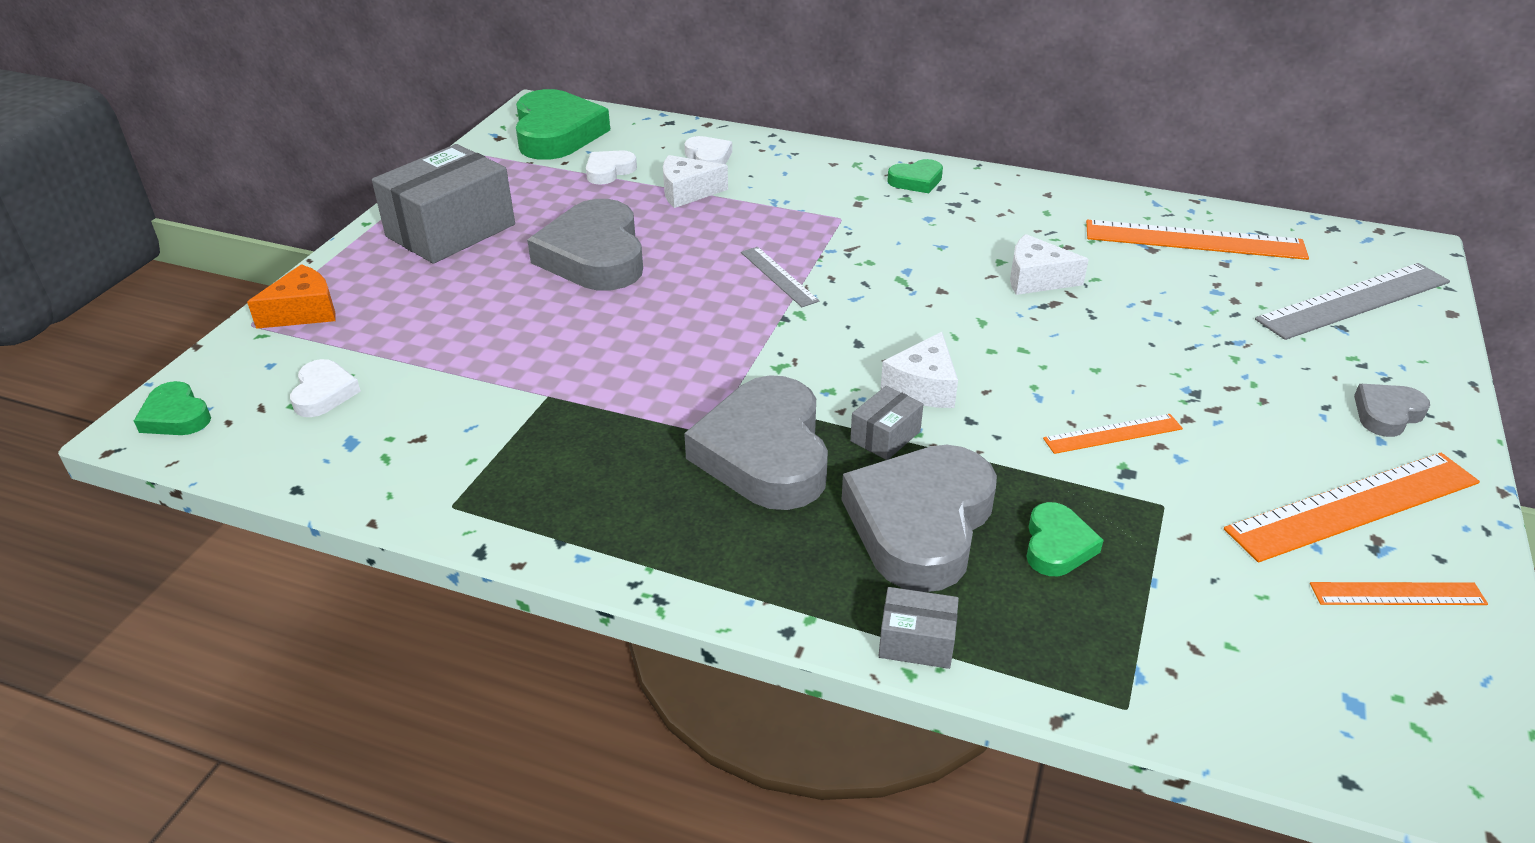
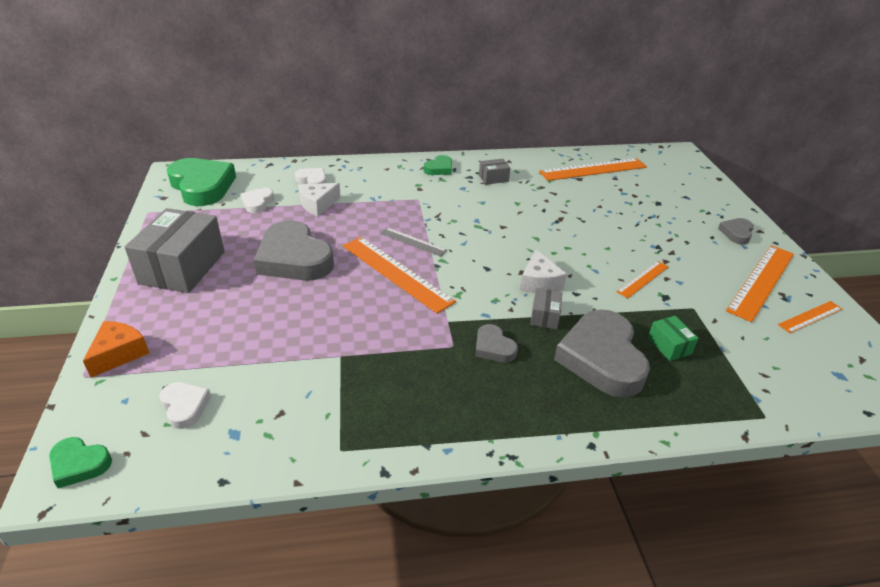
camera: 30 degrees left, 0 degrees up
(715, 312) = (396, 273): none -> orange ruler
(765, 453) = (493, 347): grey heart -> grey heart, size x0.48
(916, 642) = (654, 423): grey box -> grey box (493, 178)
(1036, 279) = (542, 208): white cheese -> none
(1057, 545) = (669, 346): green heart -> green box
(1354, 301) = (680, 183): grey ruler -> none

